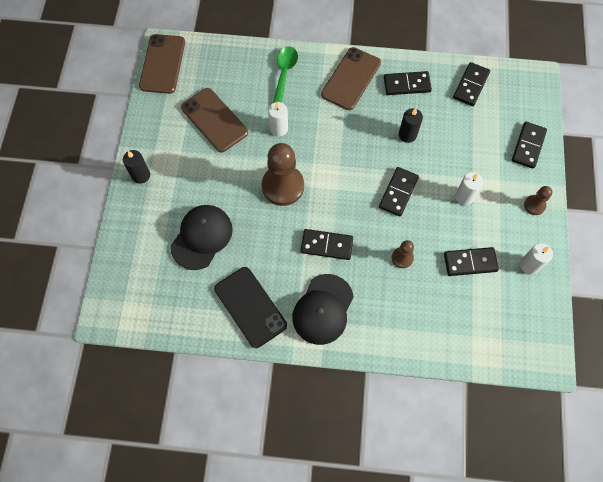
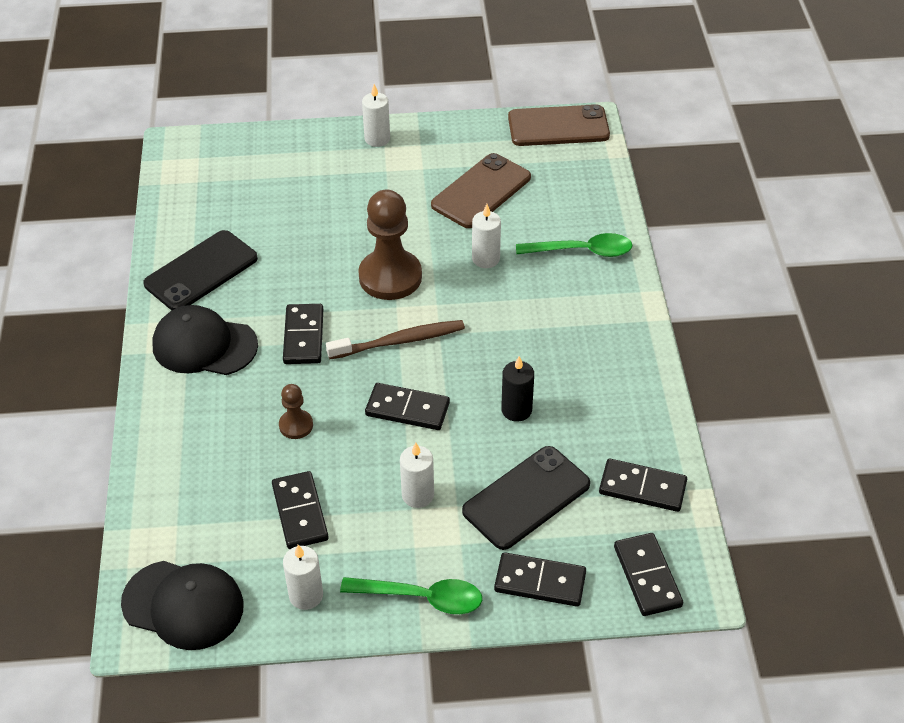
camera: 80 degrees right, 20 degrees down
(141, 175) = (377, 139): black candle -> white candle
(201, 237) = (296, 209): black cap -> black cap (183, 605)
(341, 189) = (399, 341): none -> brown toothbrush
(351, 79) = (602, 328): brown phone -> none
(407, 84) = (614, 399): black domino -> black domino (647, 576)
(472, 142) = (526, 498): none -> black phone
(534, 205) = (421, 597): brown pawn -> green spoon

